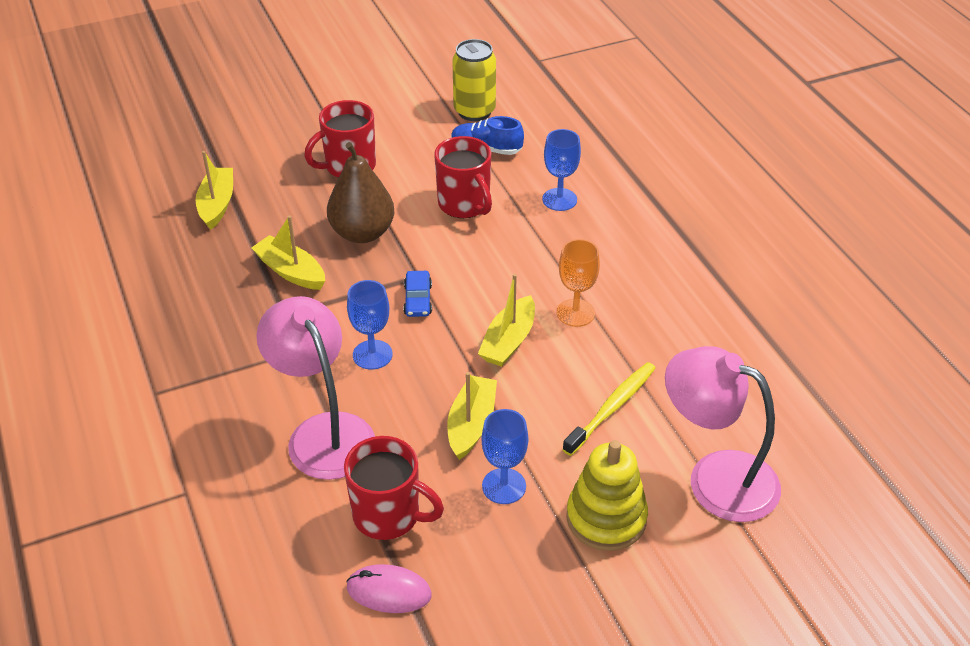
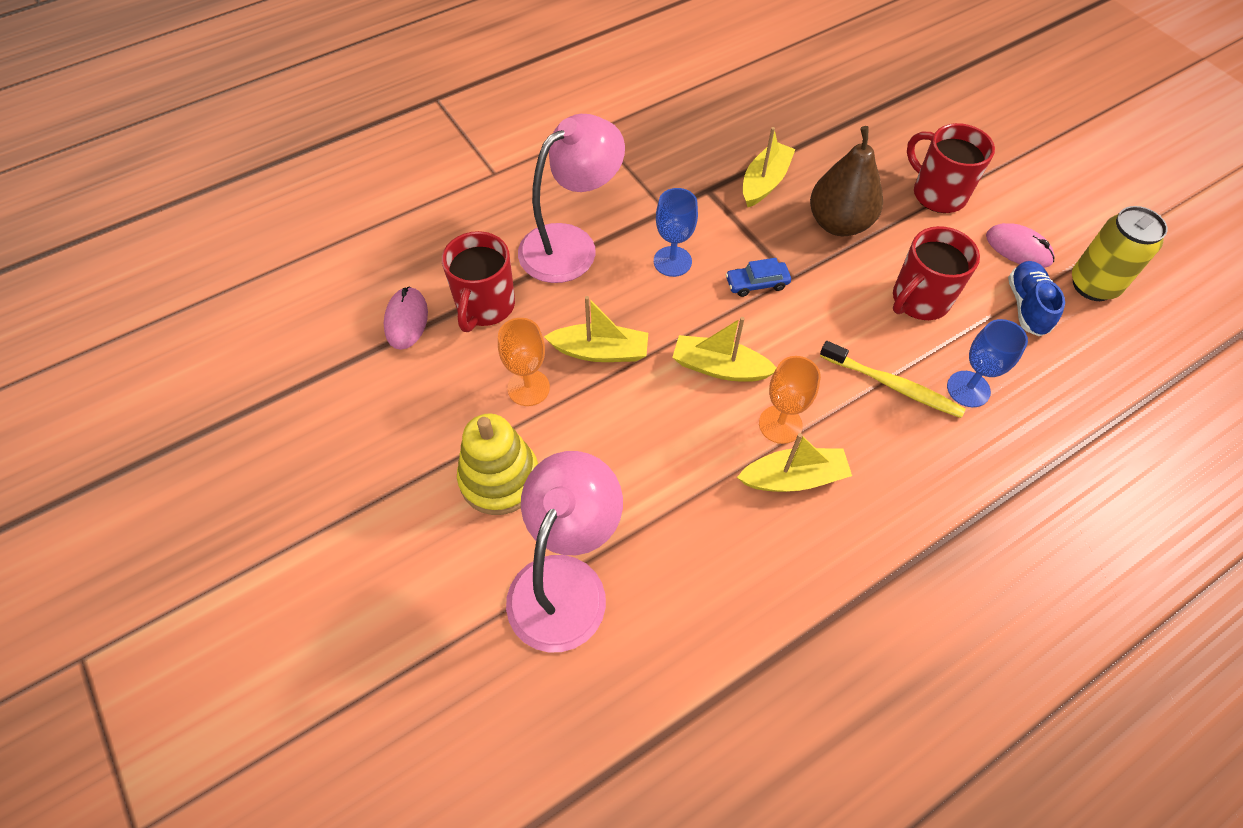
camera: 80 degrees right, 15 degrees up
(217, 204) = (837, 112): yellow boat -> yellow boat (793, 478)
(426, 138) = (1018, 248): none -> pink mouse
(504, 486) = (528, 388): blue goblet -> orange goblet
(612, 408) = (646, 472): yellow toothbrush -> yellow toothbrush (893, 385)

